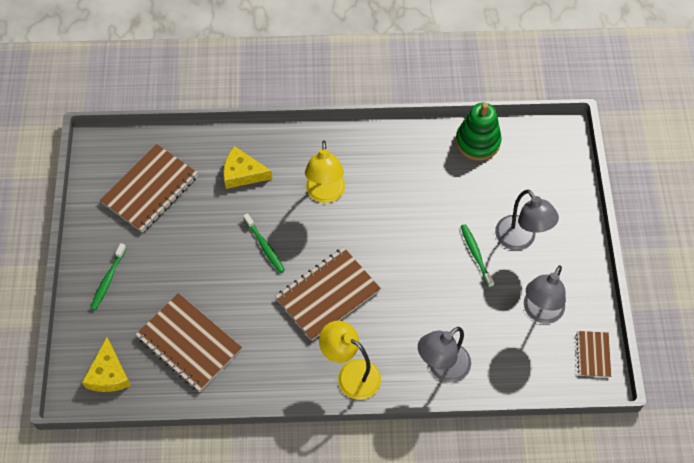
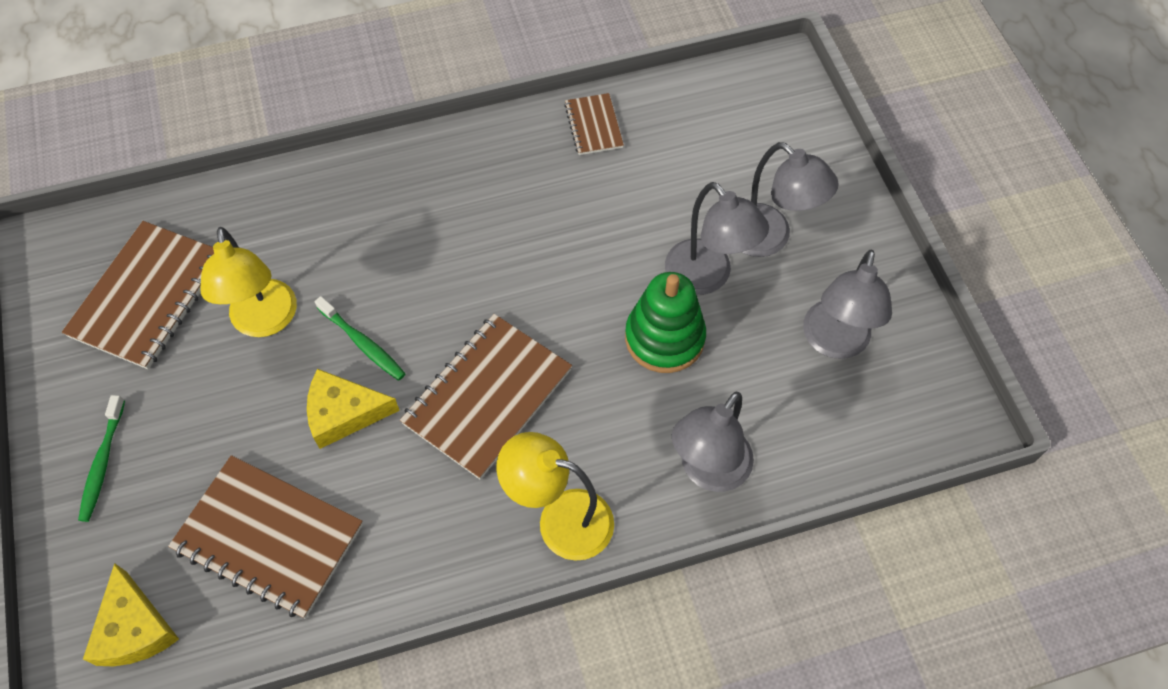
camera: 15 degrees left, 0 degrees up
(242, 173) = (299, 237): yellow cheese -> yellow cheese (344, 413)
(325, 194) = (442, 239): yellow lamp -> yellow lamp (265, 321)
(476, 255) = (707, 277): green toothbrush -> grey lamp
(477, 142) = (658, 109): green stacking toy -> green stacking toy (664, 338)
(593, 354) = (937, 388): brown notebook -> brown notebook (593, 126)

